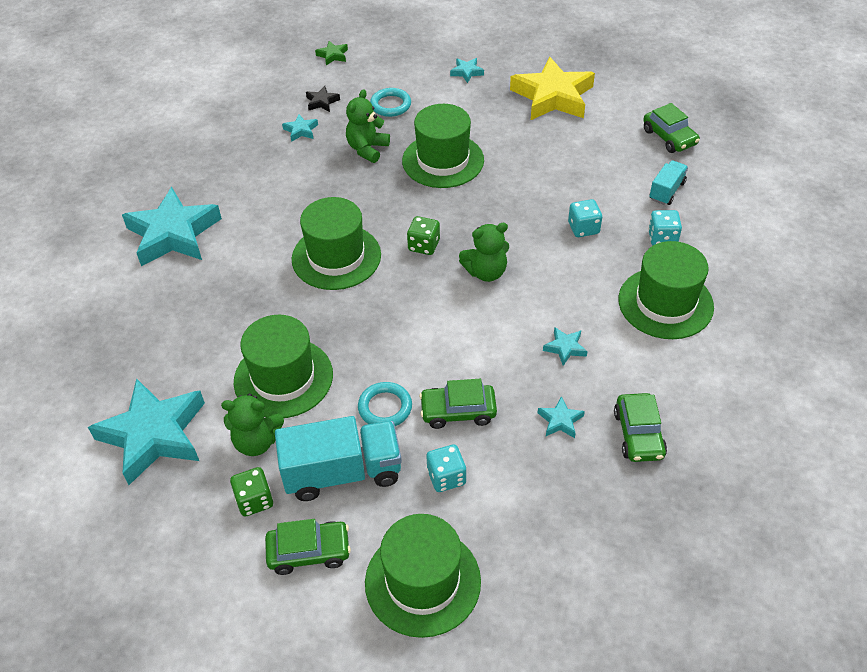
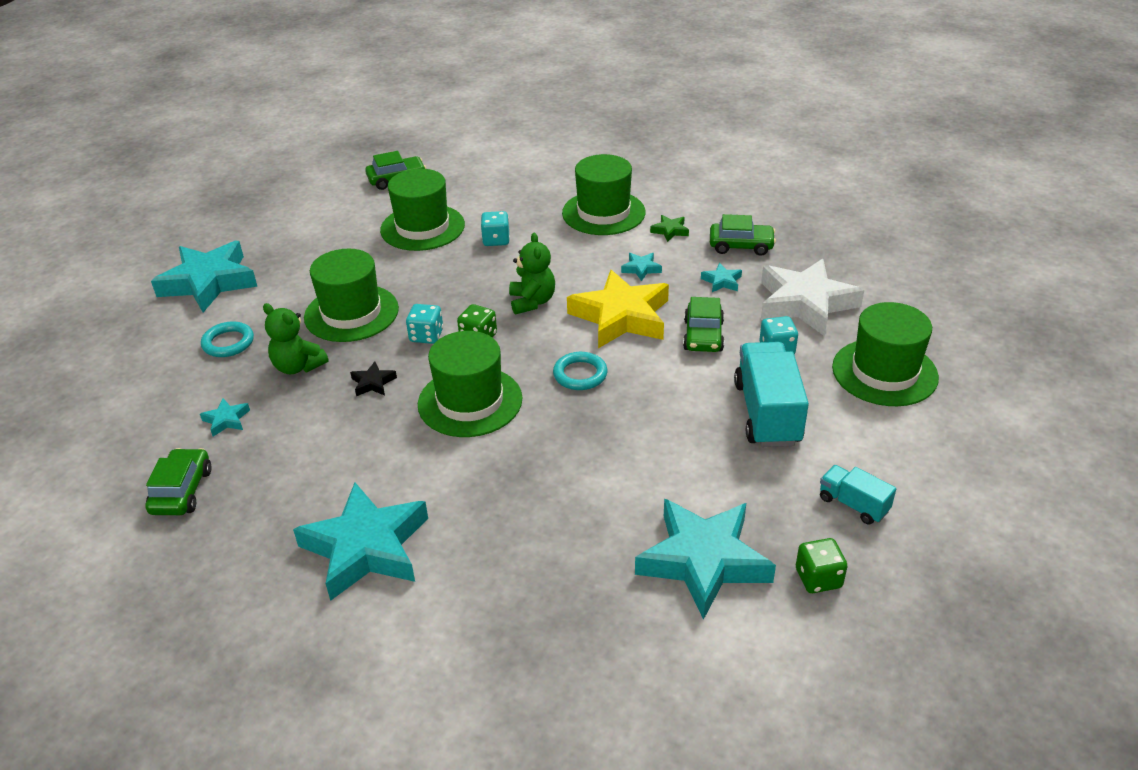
camera: 80 degrees left, 10 degrees down
(254, 500) = (797, 477): green dice -> green dice (818, 578)
(257, 442) = (723, 473): green teddy bear -> none
(283, 378) = (639, 450): green hat -> green hat (422, 227)
(309, 552) = (857, 440): green car -> green car (181, 491)
(322, 102) = (181, 399): black star -> black star (373, 383)
(333, 55) = (88, 384): green star -> green star (670, 231)
(385, 407) = (691, 380): turquoise ring -> turquoise ring (580, 374)
(466, 72) = (208, 282): turquoise star -> turquoise star, size x2.43
(537, 502) = (805, 303): none -> white star
(552, 96) = (293, 233): yellow star -> yellow star (621, 317)
(662, 238) = (526, 203): turquoise dice -> turquoise dice (426, 336)
(666, 191) = (468, 191): turquoise truck -> turquoise truck (853, 504)

